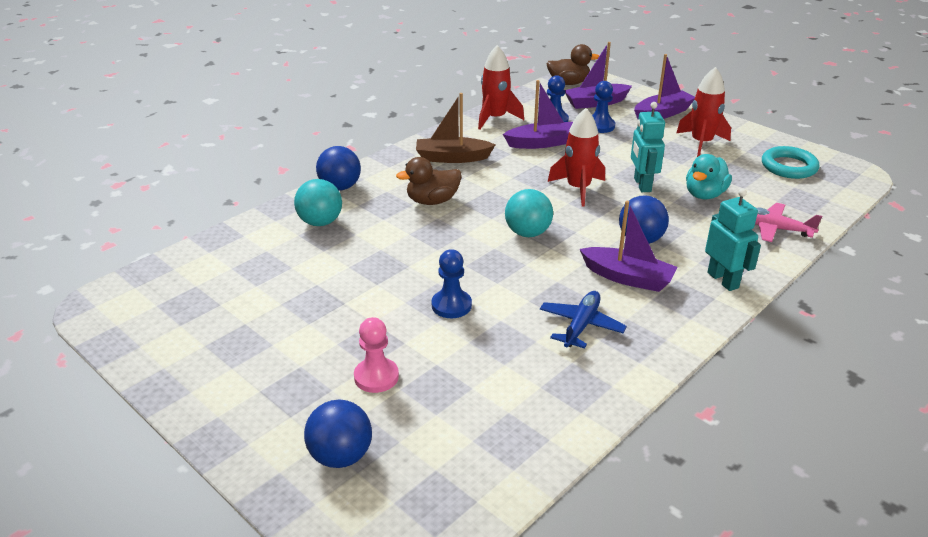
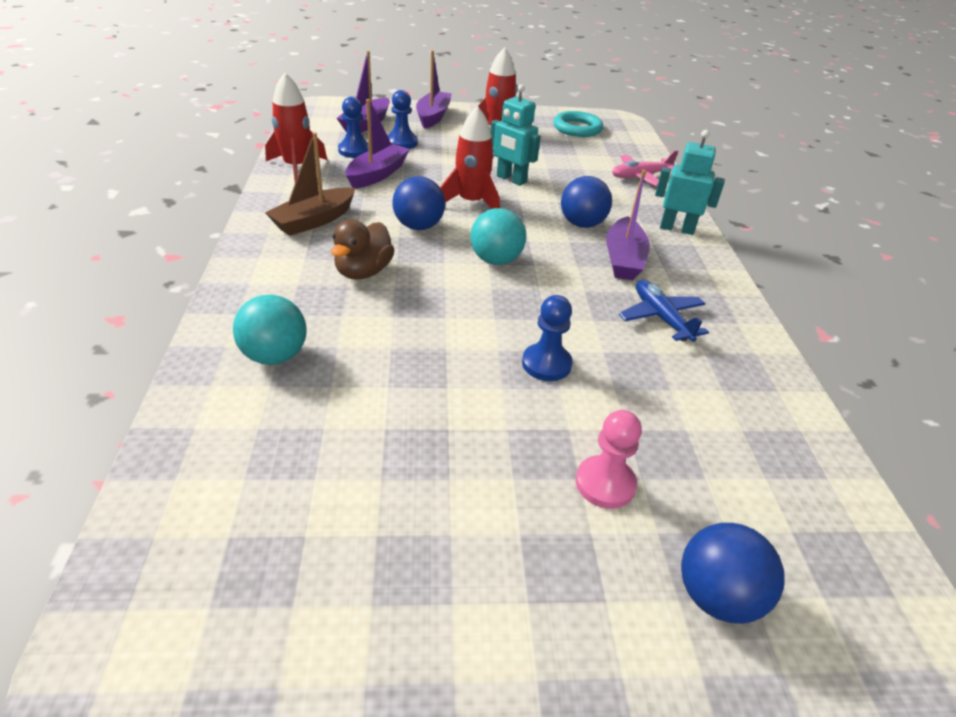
camera: 50 degrees left, 5 degrees up
(340, 187) = (235, 305): blue ball -> blue ball (418, 226)
(568, 83) = (315, 114): brown duck -> none
(627, 277) = (623, 259): purple boat -> purple boat turned 120 degrees clockwise
(704, 194) = (563, 169): turquoise duck -> none

